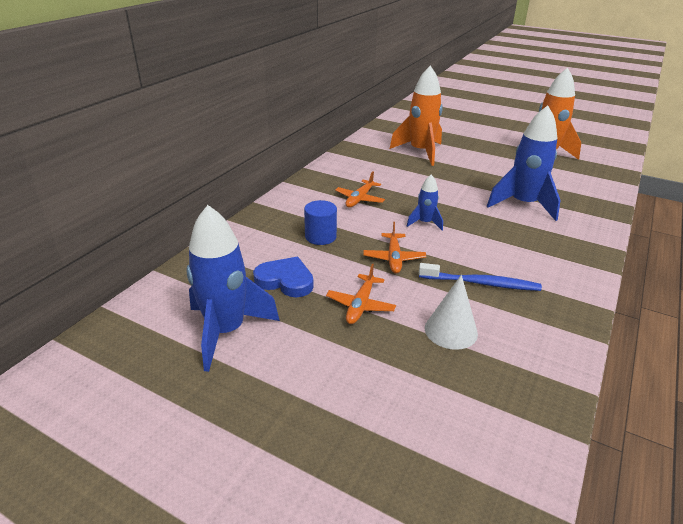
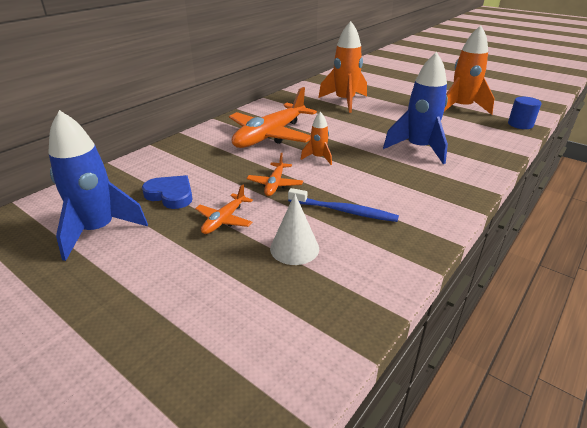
camera: 10 degrees right, 0 degrees up
(320, 236) = (220, 162): blue cylinder -> blue cylinder (520, 124)
(359, 199) = (270, 135): orange plane -> orange plane, size x2.12
(425, 223) = (318, 158): blue rocket -> orange rocket

